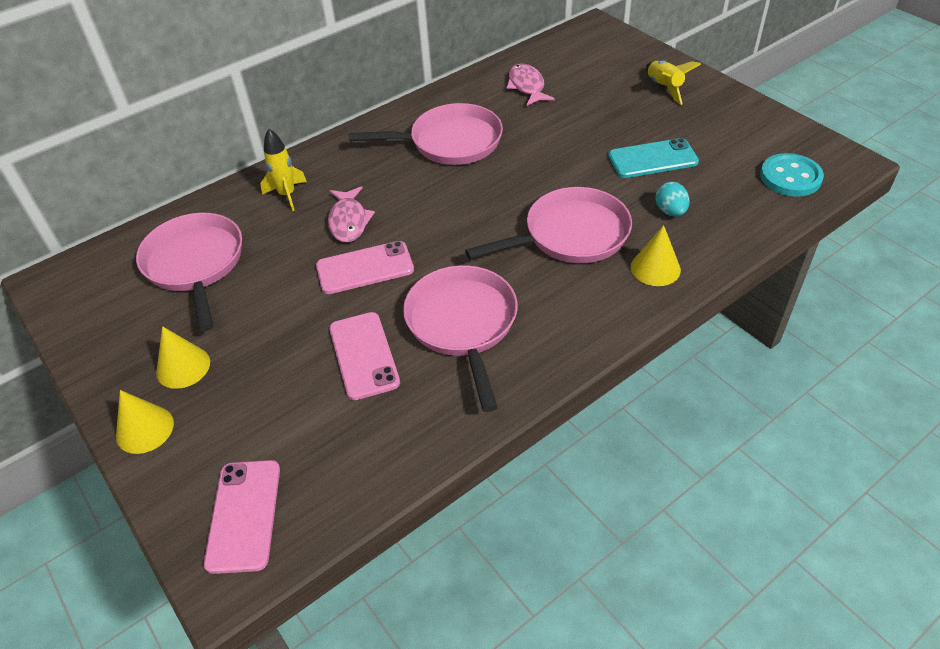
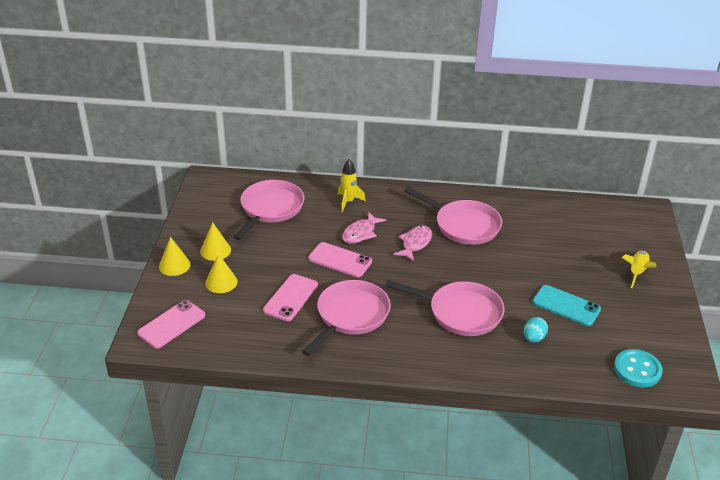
camera: 40 degrees right, 10 degrees down
(527, 86) = (551, 221): pink fish -> pink fish (415, 243)
(655, 268) = (482, 358): yellow cone -> yellow cone (221, 282)

